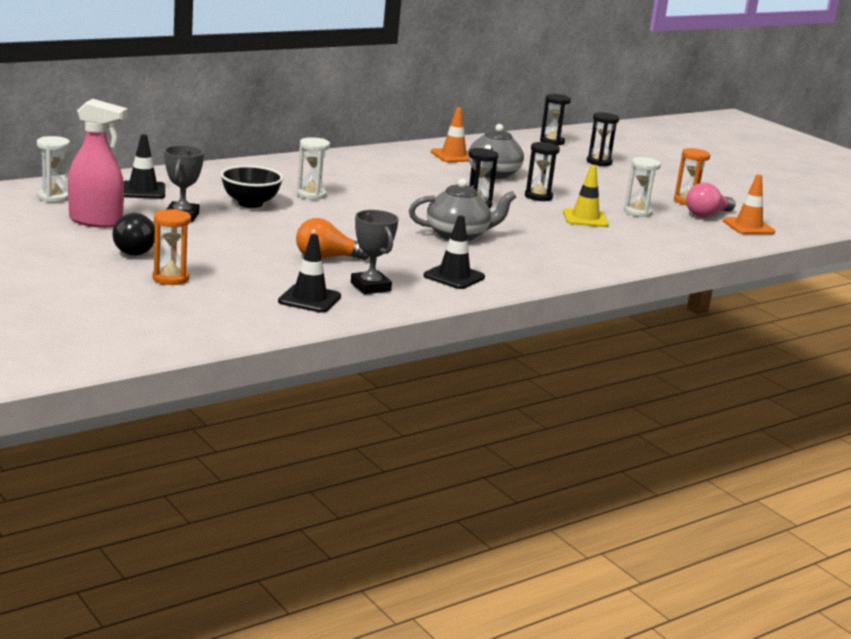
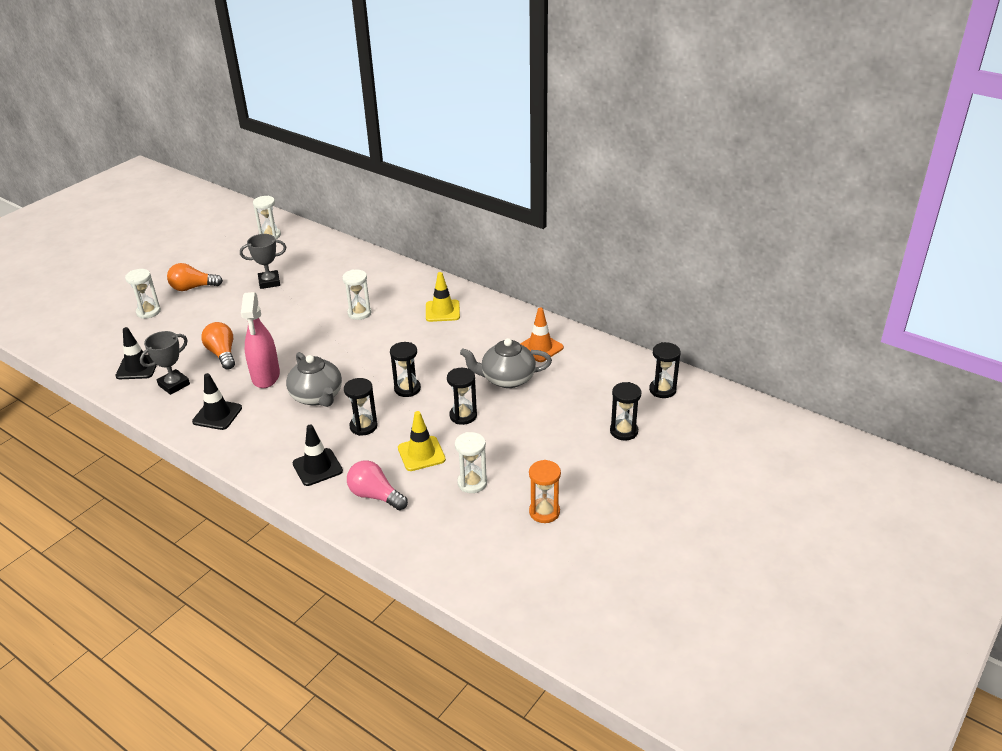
camera: 75 degrees right, 15 degrees up
(96, 221) = (236, 260): pink spray bottle -> pink spray bottle (266, 376)
(138, 250) = (193, 288): black light bulb -> orange light bulb
(143, 191) = (310, 255): black traffic cone -> black traffic cone (317, 467)
(170, 278) = (148, 312): orange hourglass -> white hourglass
(250, 203) = (317, 297): black bowl -> none
(348, 169) = (442, 311): none -> yellow traffic cone
(526, 228) = (363, 426): none -> black hourglass
(707, 215) = (509, 532): pink light bulb -> pink light bulb (375, 495)
(748, 227) = (494, 569): orange traffic cone -> none

